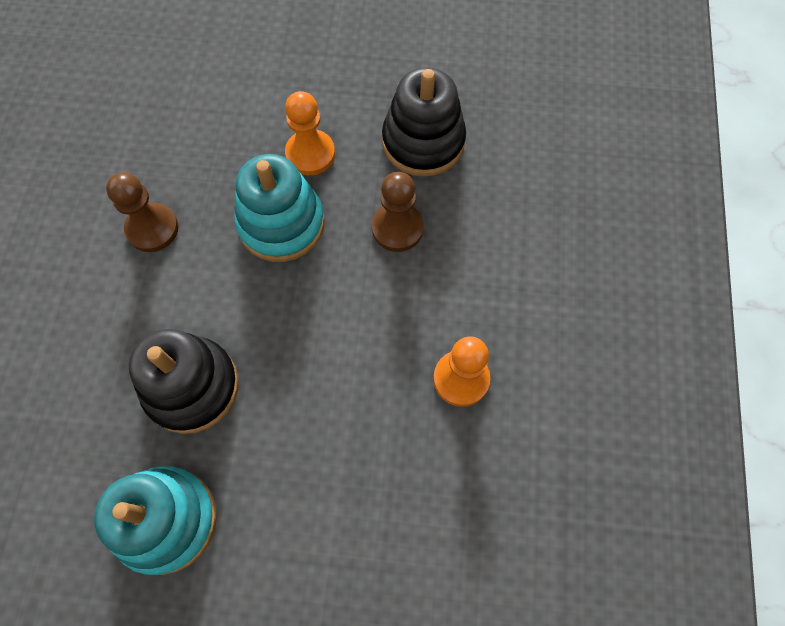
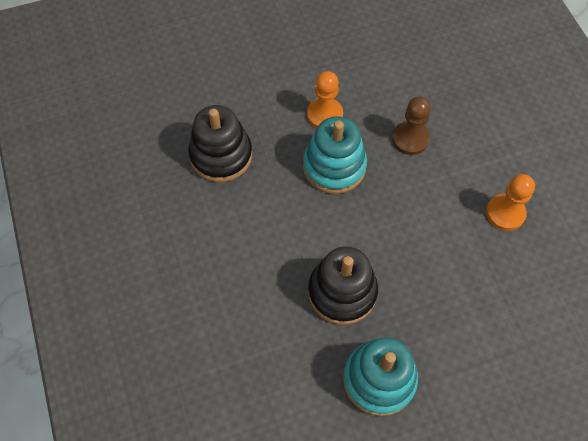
camera: 25 degrees left, 5 degrees down
(152, 229) = (250, 205): brown pawn -> none
(423, 142) = (392, 78): black stacking toy -> black stacking toy (221, 155)

